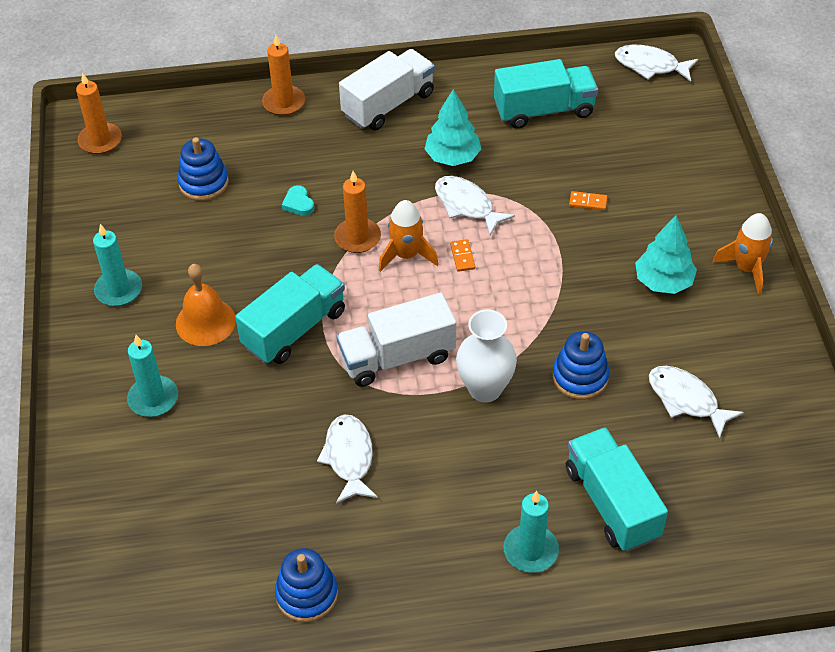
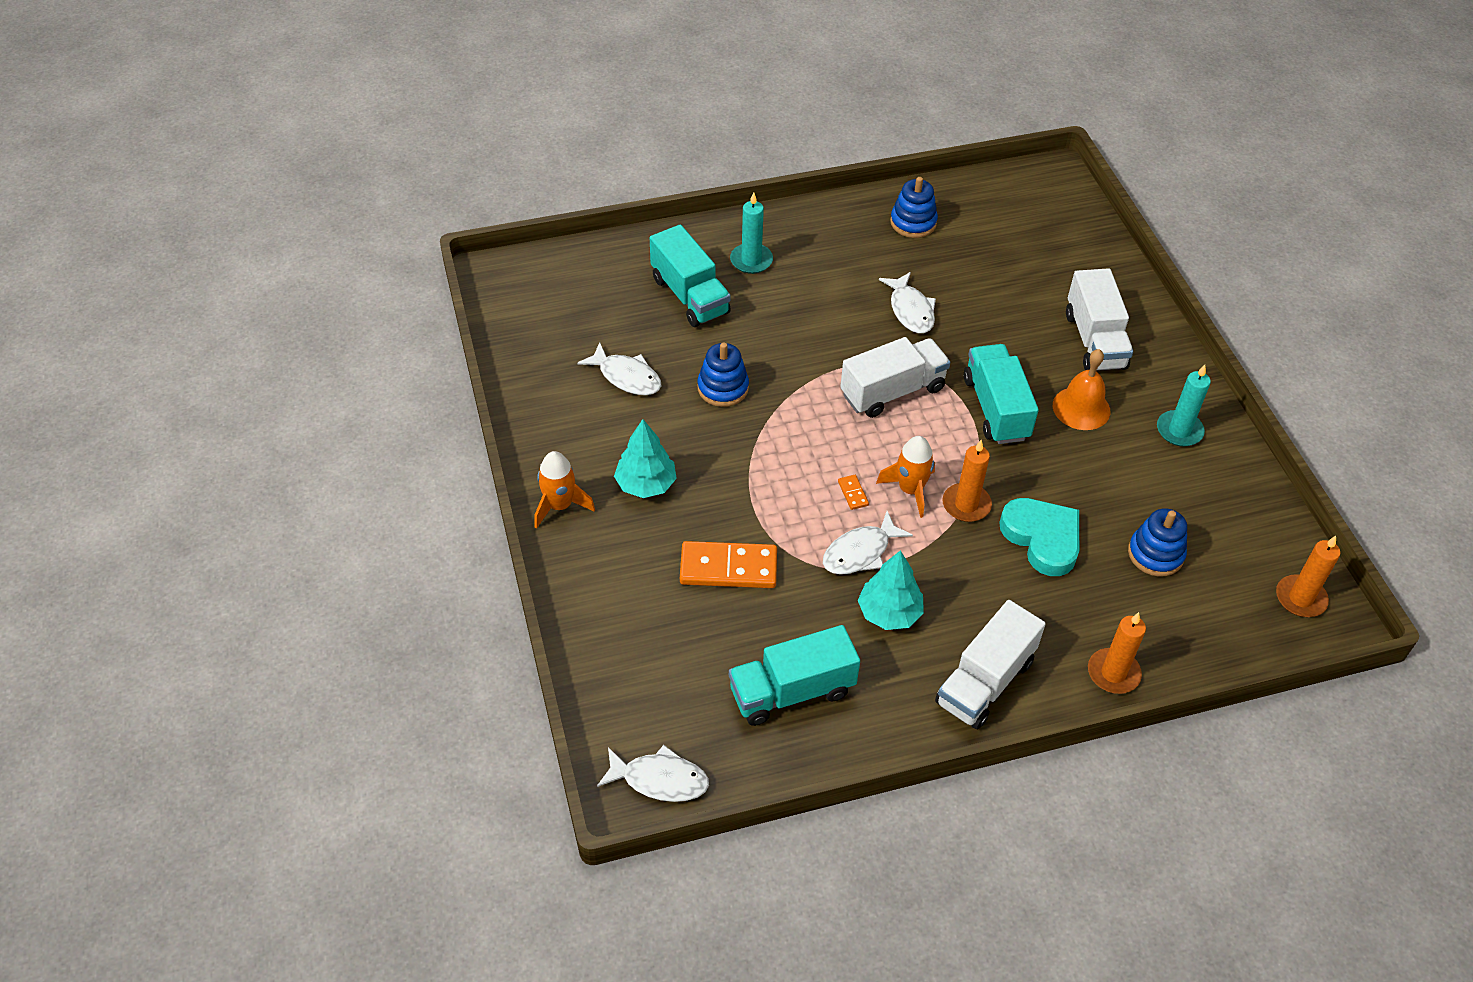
camera: 170 degrees right, 0 degrees up
(153, 398) = (1094, 340): turquoise candle -> white truck
(294, 329) = (996, 408): turquoise truck -> turquoise truck turned 135 degrees clockwise
(298, 203) = (1042, 538): turquoise heart -> turquoise heart, size x2.26
(467, 205) = (860, 552): white fish -> white fish turned 105 degrees clockwise
(485, 389) = (807, 371): white vase -> none
(588, 202) = (728, 568): orange domino -> orange domino, size x2.35

